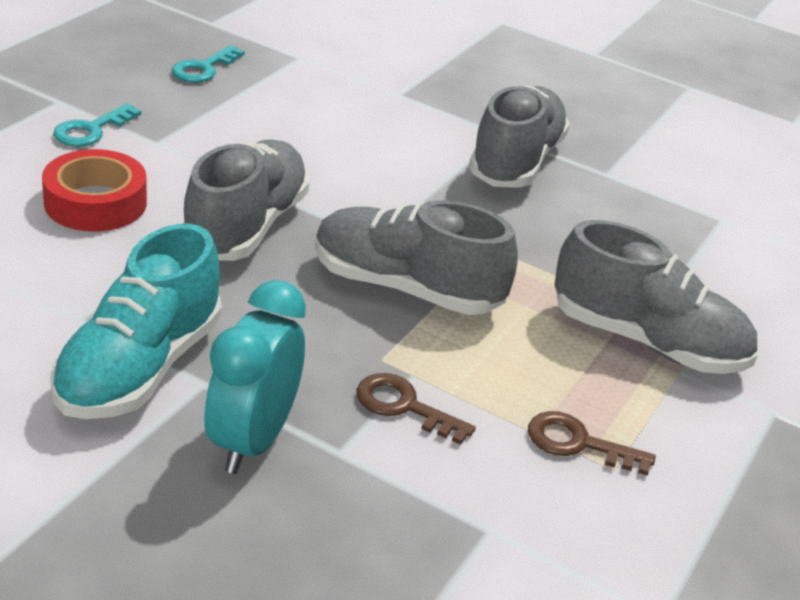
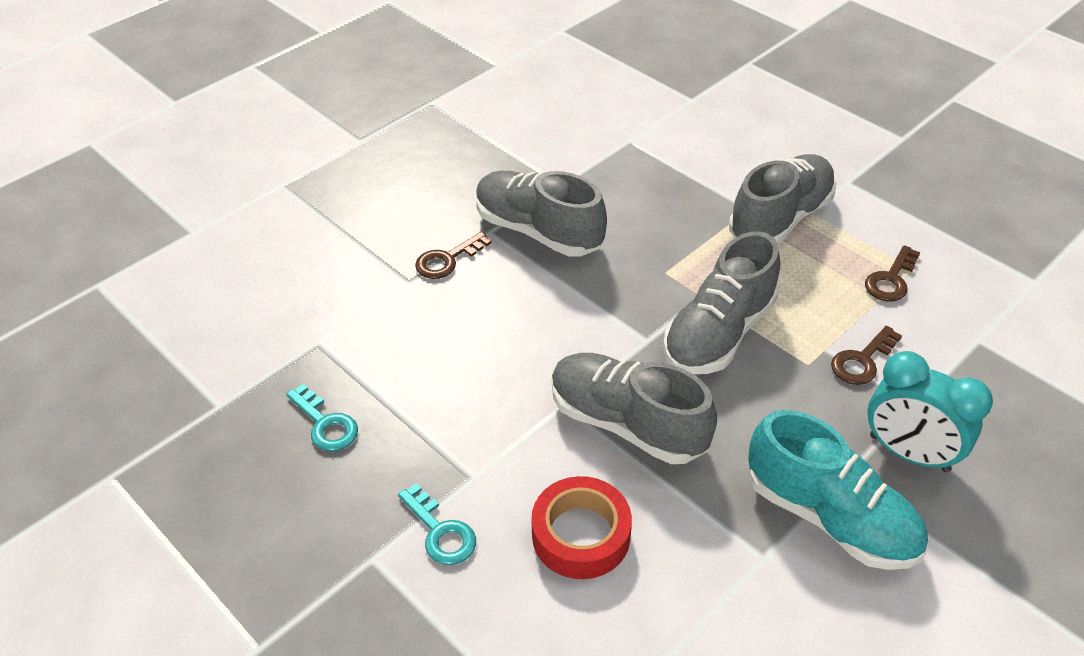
camera: 70 degrees left, 10 degrees up
(441, 112) = (447, 260): none -> brown key

